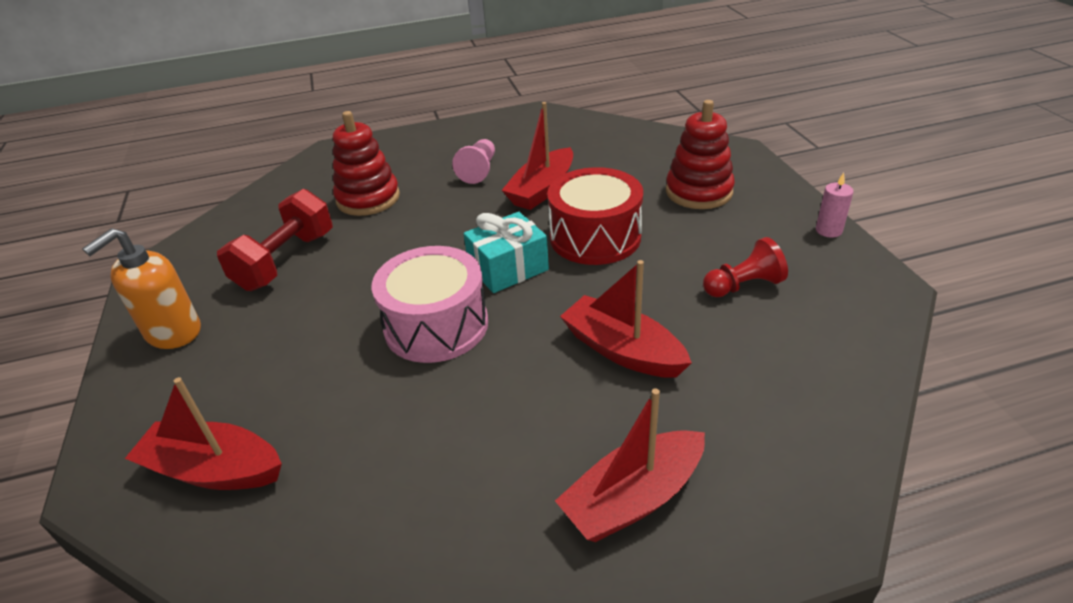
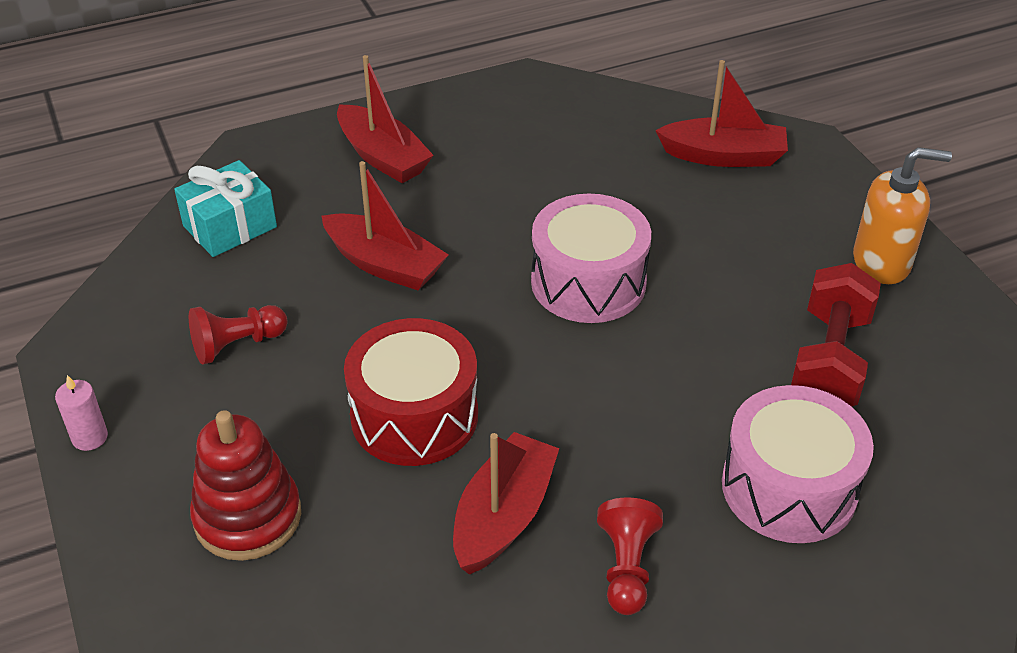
camera: 170 degrees right, 5 degrees up
(173, 332) = (882, 262): orange soap dispenser -> orange soap dispenser turned 60 degrees clockwise
(368, 198) = (789, 487): red stacking toy -> pink drum
(479, 170) = (626, 567): pink pawn -> red pawn
(508, 268) = (525, 359): turquoise gift -> turquoise gift (230, 226)
(633, 498) = (383, 157): red boat -> red boat turned 90 degrees clockwise

